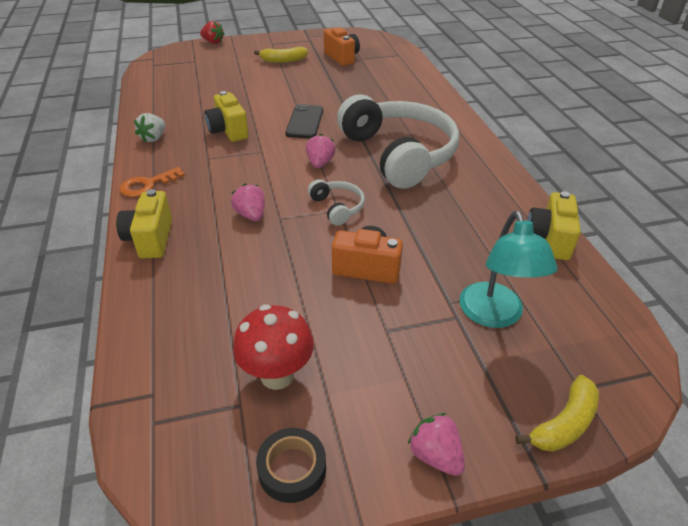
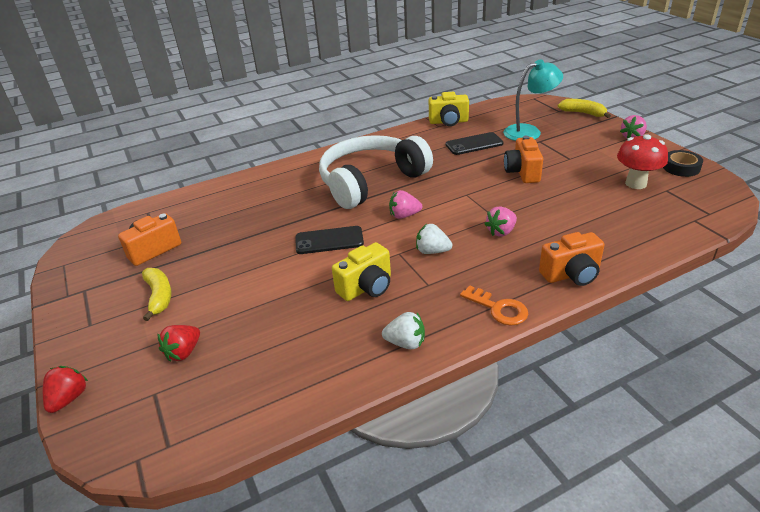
camera: 100 degrees left, 5 degrees down
(150, 239) = (571, 274): yellow camera -> orange camera
(220, 68) = (183, 352): none -> red strawberry
(251, 168) = (432, 251): none -> white strawberry
(337, 207) = (464, 195): white headphones -> none
(466, 246) = (474, 144): none -> black phone

